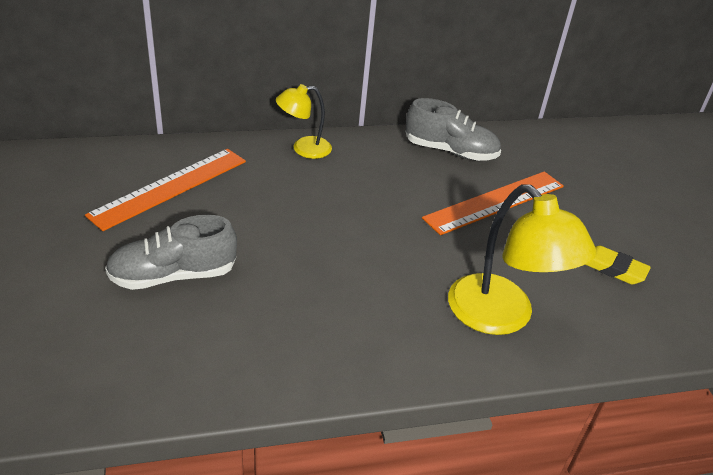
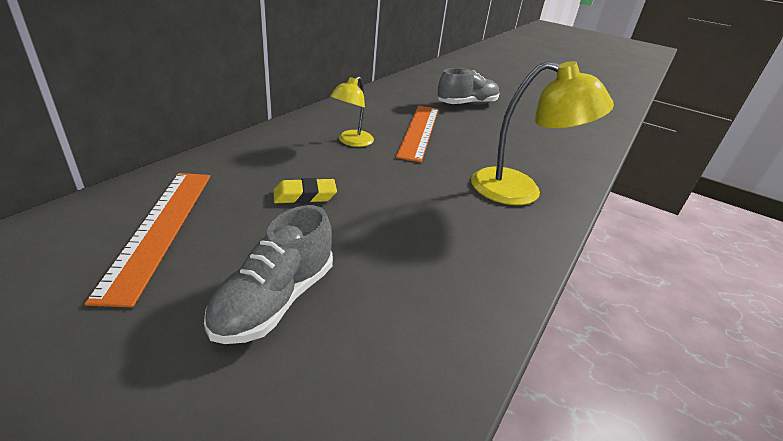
camera: 45 degrees left, 5 degrees down
(303, 149) = (248, 148): yellow lamp -> yellow lamp (351, 142)
(450, 151) = (352, 114): grey shoe -> grey shoe (466, 104)
(613, 269) = (520, 139): yellow eraser -> yellow eraser (305, 195)

